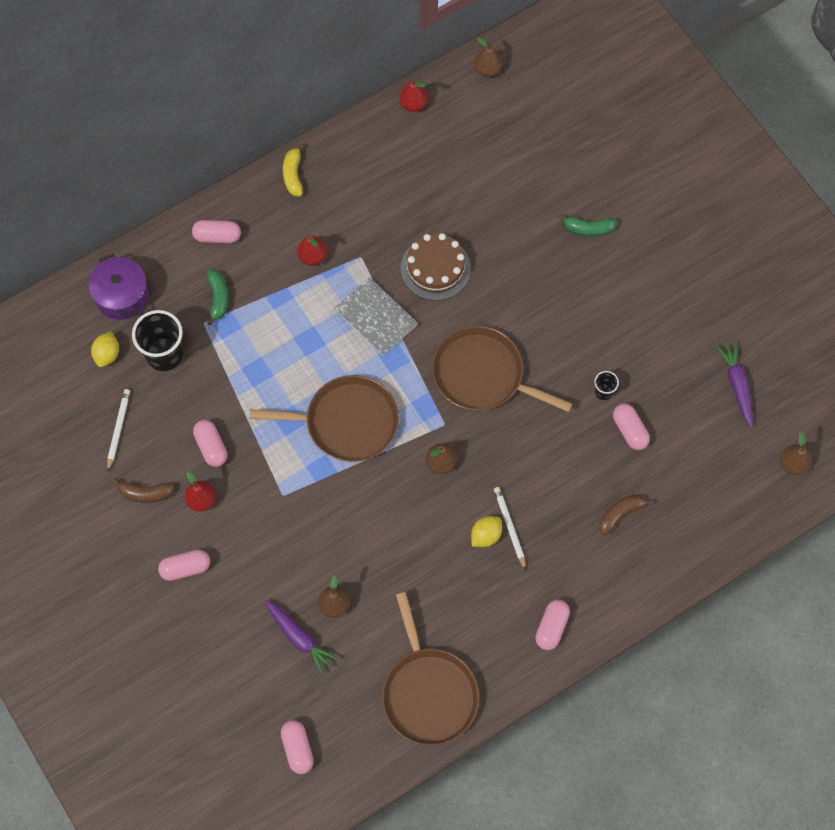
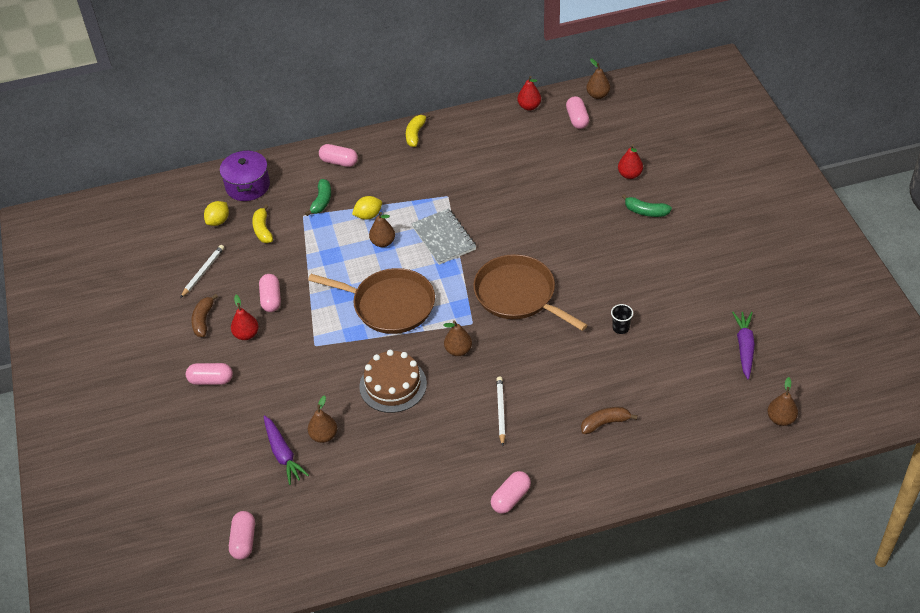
camera: 20 degrees right, 20 degrees down
(145, 493) = (203, 320): brown banana -> brown banana turned 75 degrees clockwise
(164, 354) = (263, 229): black cup -> yellow banana
(309, 339) = (383, 242): none -> brown pear
(313, 256) = (409, 188): red pear -> red pear (629, 175)
(428, 692) = (378, 524): brown pan -> none
(435, 268) = (506, 214): brown cake -> brown cake (393, 385)
(486, 535) = (477, 413): yellow lemon -> yellow lemon (368, 215)
(630, 430) = (635, 361): pink capsule -> pink capsule (577, 119)

